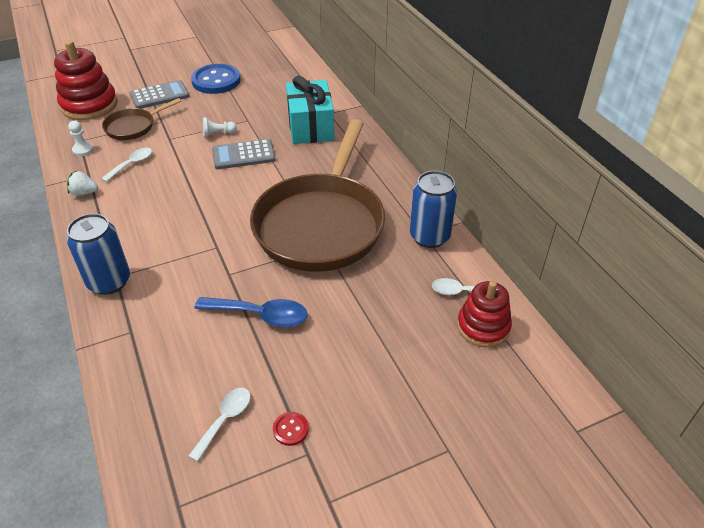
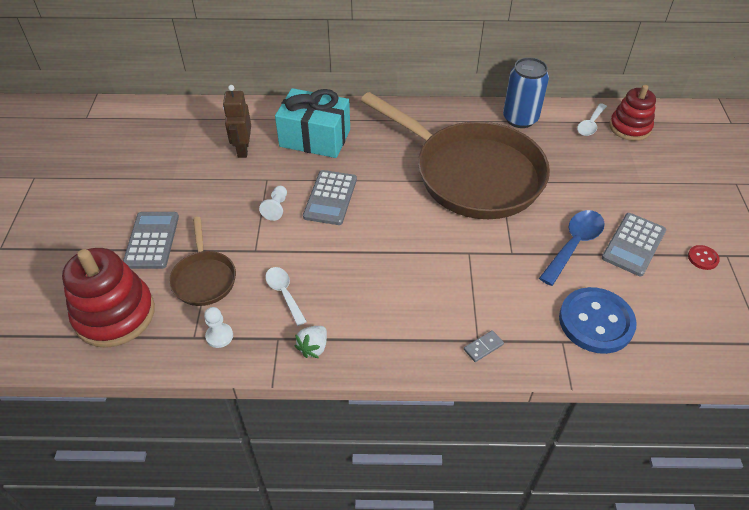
camera: 65 degrees left, 5 degrees up
(109, 281) = (483, 347): blue can -> grey domino
(216, 81) = (162, 184): blue button -> blue button (596, 322)
(225, 420) = (685, 295): white spoon -> none
(274, 99) = (243, 149): none -> brown robot
(283, 362) = (633, 244): none -> grey calculator

